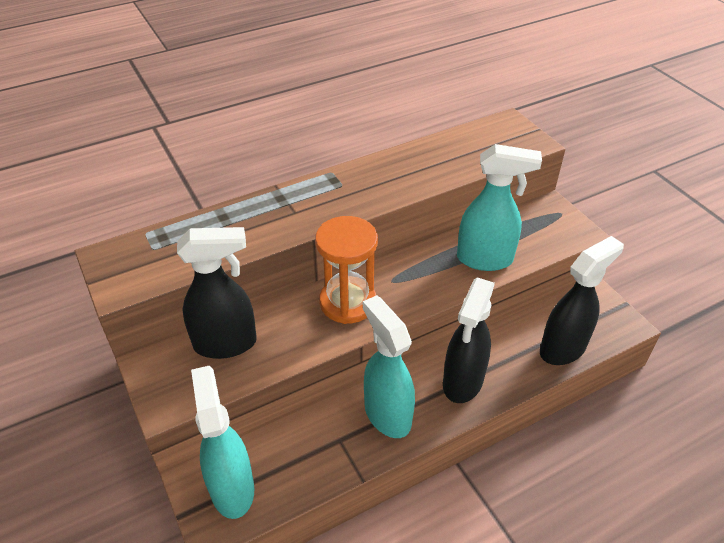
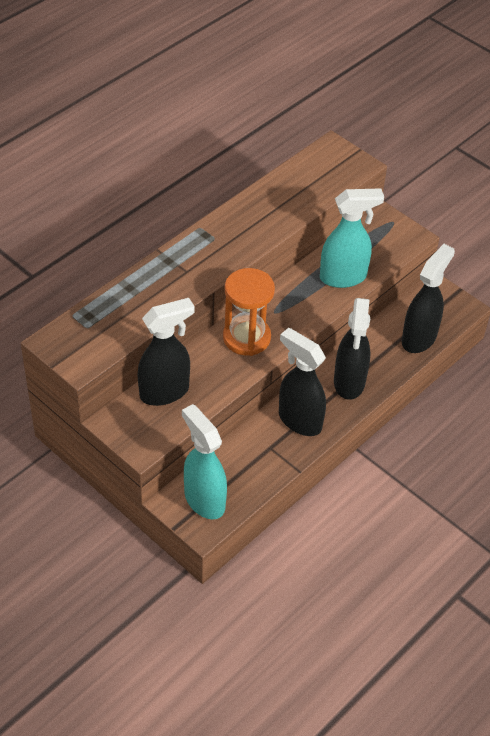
camera: 20 degrees left, 5 degrees up
(387, 414) = (299, 420): turquoise spray bottle -> black spray bottle

